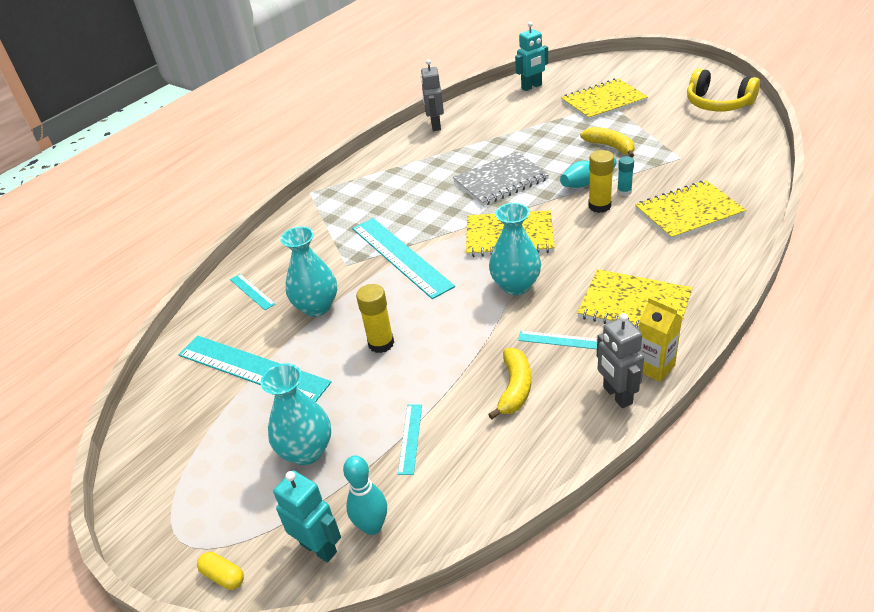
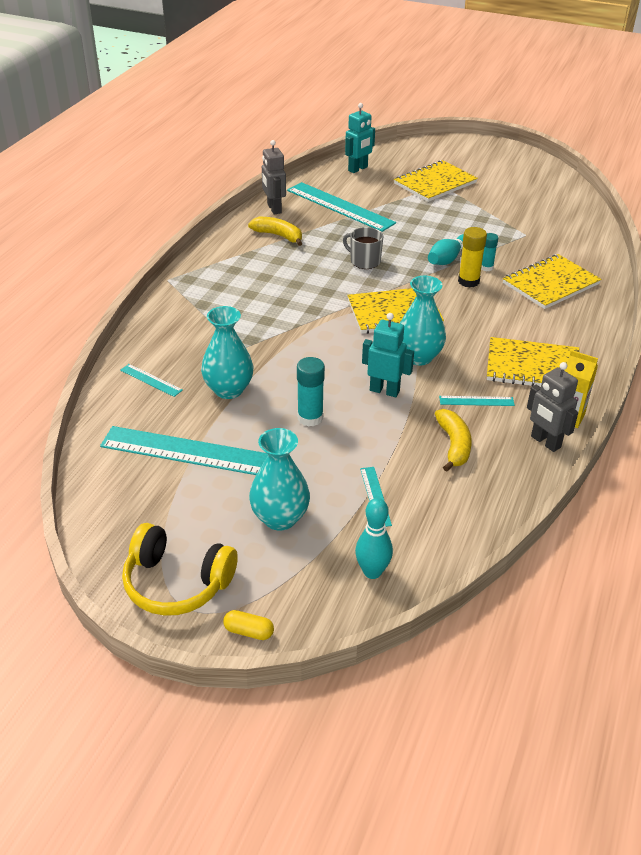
camera: 20 degrees left, 0 degrees up
(319, 547) = (330, 595): turquoise robot -> turquoise robot (384, 391)
(381, 343) = (310, 418): yellow glue stick -> turquoise glue stick
(400, 256) = (294, 337): turquoise ruler -> turquoise ruler (340, 206)
(500, 181) = (364, 261): grey notebook -> grey mug
(610, 147) = (458, 226): yellow banana -> yellow banana (278, 236)
(718, 104) = (542, 184): yellow headphones -> yellow headphones (177, 583)

